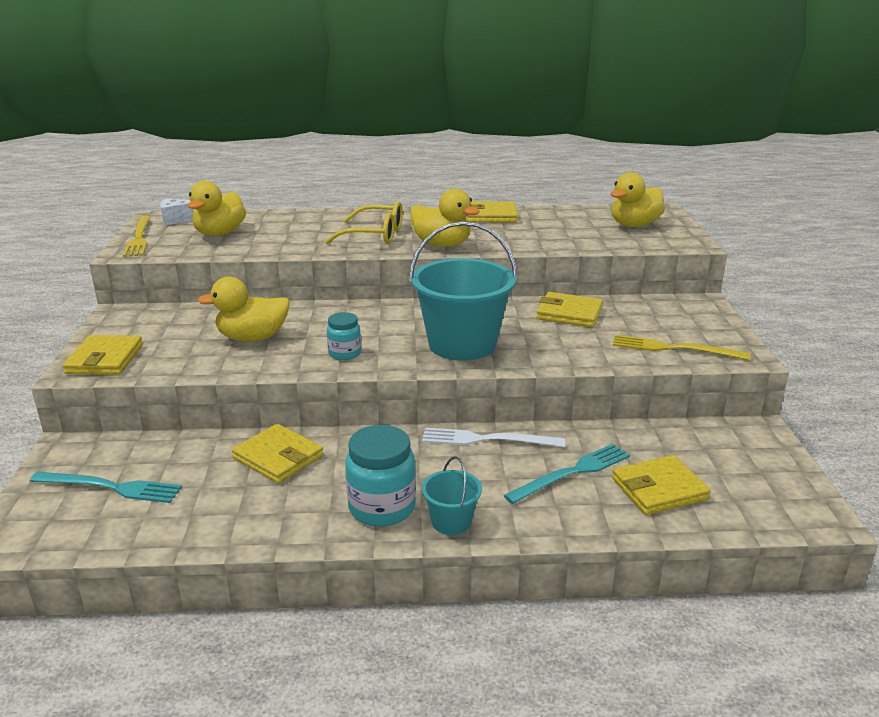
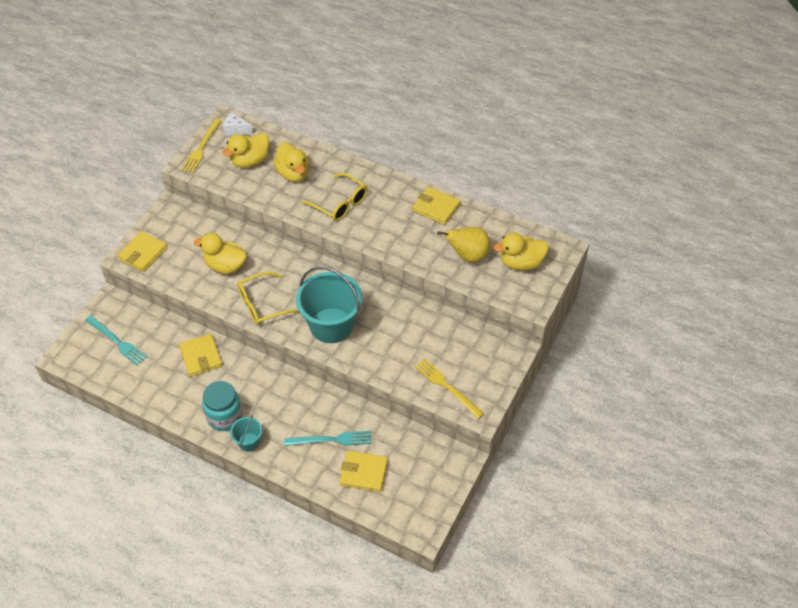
camera: 30 degrees right, 25 degrees up
(344, 353) = (263, 304): turquoise jar -> yellow glasses
(442, 244) = (371, 234): yellow duck -> yellow duck (293, 173)
(487, 439) = (310, 394): white fork -> none
(569, 313) = (420, 323): yellow wallet -> none
(573, 233) = (468, 256): none -> yellow pear

